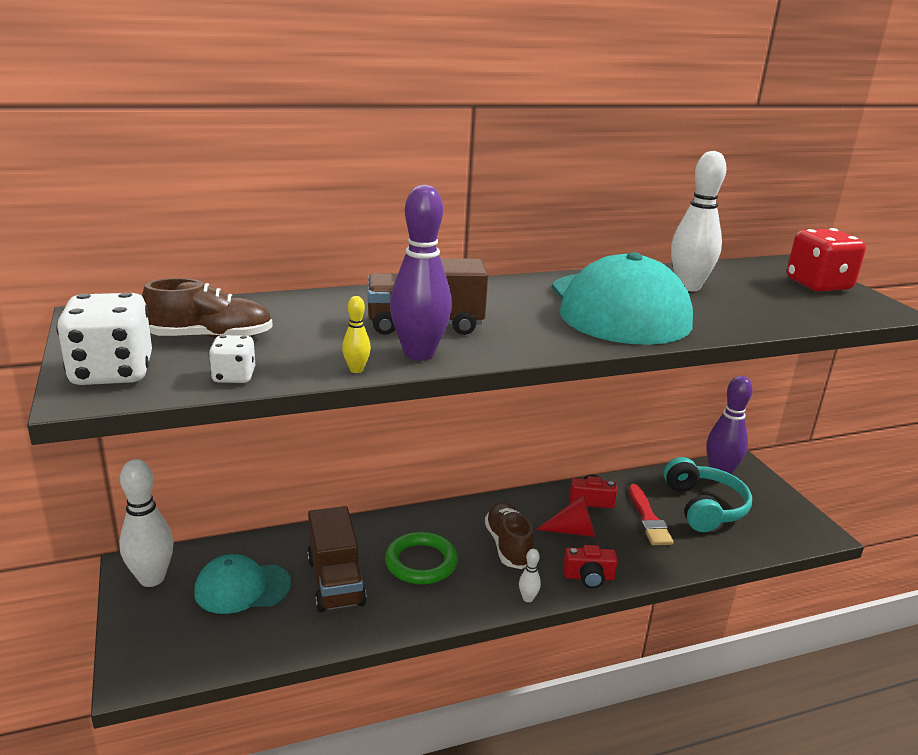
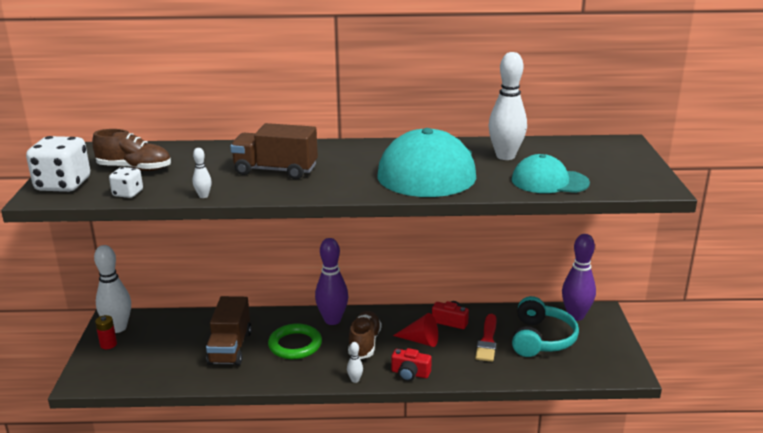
camera: 20 degrees right, 0 degrees up
(150, 607) = (108, 344): none -> red battery
(242, 588) = (169, 342): turquoise cap -> turquoise cap (549, 181)
(356, 370) = (203, 196): yellow bowling pin -> white bowling pin
(419, 354) = (252, 189): purple bowling pin -> purple bowling pin (332, 320)
(818, 285) = (622, 162): red dice -> none

